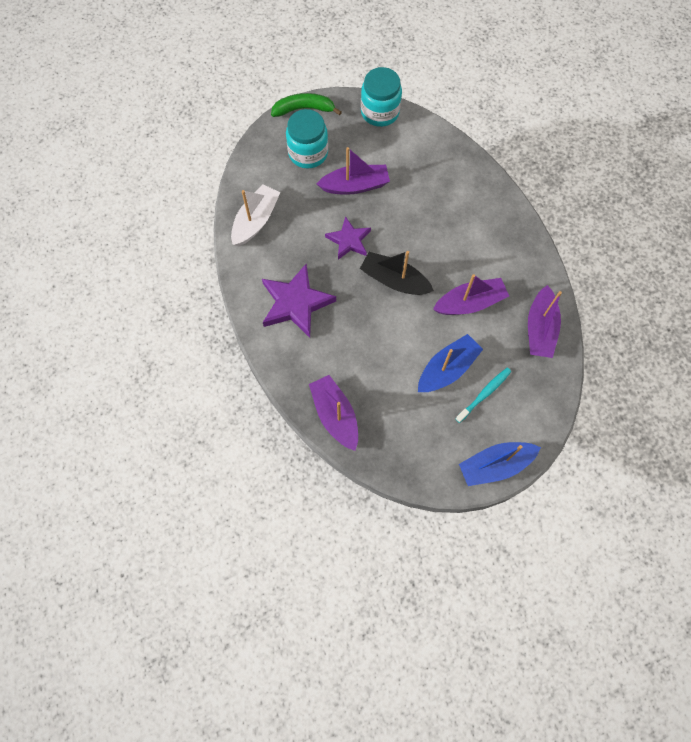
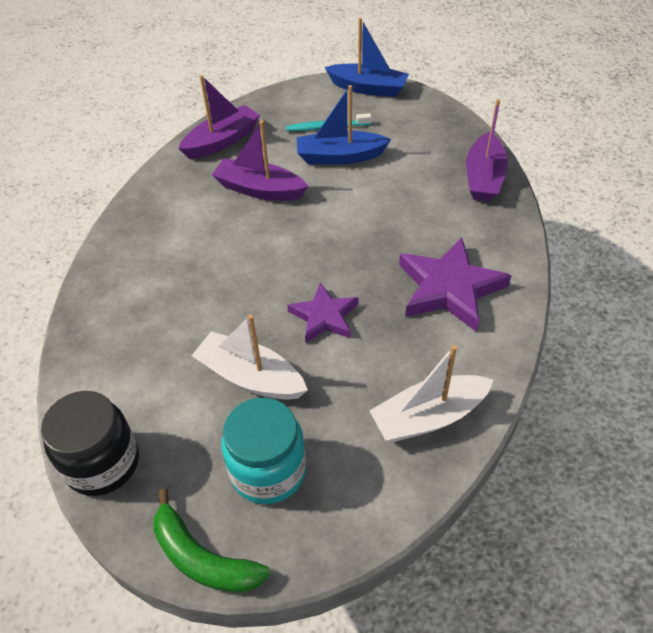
camera: 140 degrees left, 20 degrees down
(355, 186) = (250, 377): purple boat -> white boat
(380, 112) = (102, 463): turquoise jar -> black jar
(394, 280) = (313, 248): black boat -> none

